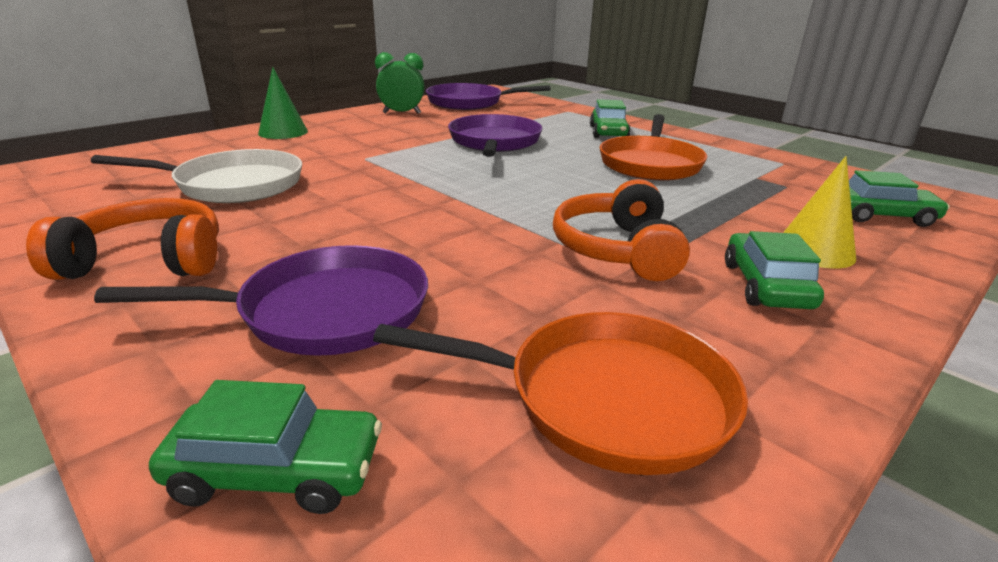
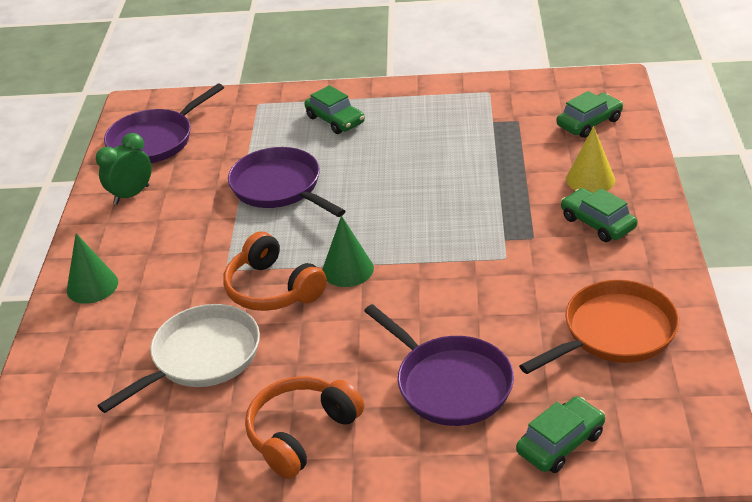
camera: 40 degrees left, 10 degrees up
(324, 311) = (450, 384): purple pan -> purple pan turned 105 degrees clockwise
(438, 195) = (347, 269): none -> green cone
(617, 250) = (508, 245): orange headphones -> orange headphones (272, 289)
(650, 164) = (417, 146): orange pan -> none

